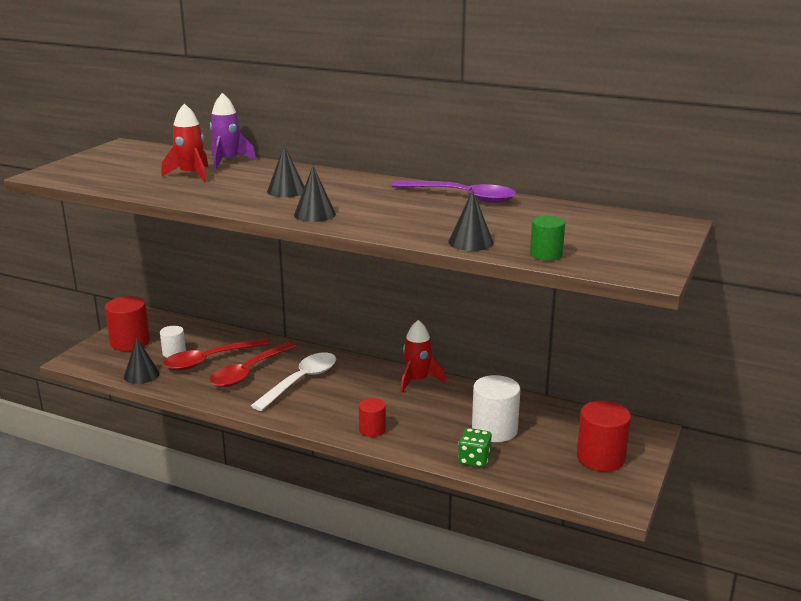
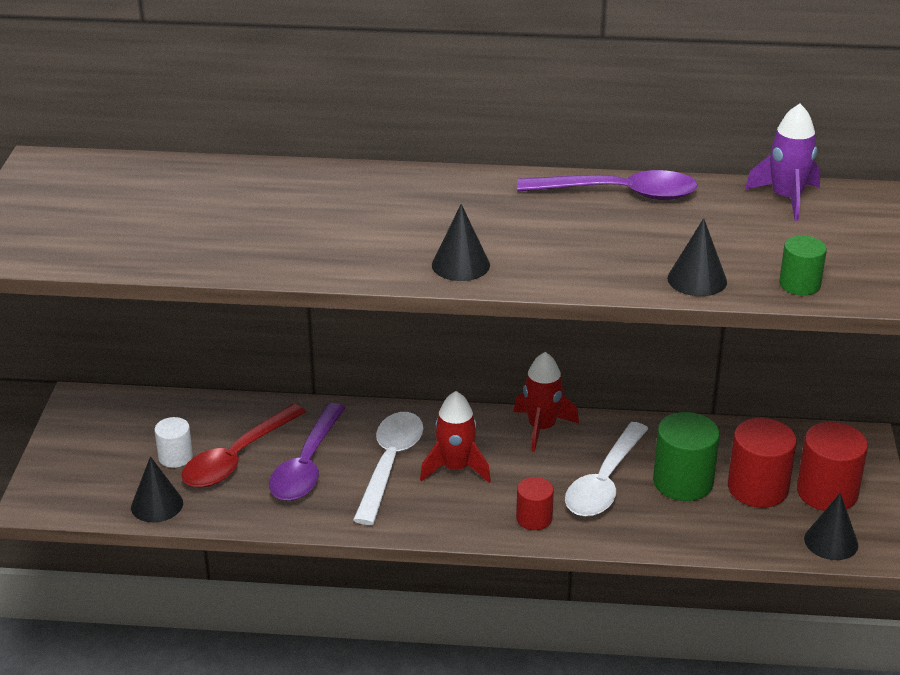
camera: 20 degrees left, 10 degrees up
(130, 342) = (95, 453): red cylinder -> red cylinder (757, 488)
(191, 175) = (214, 214): red rocket -> red rocket (455, 468)
(228, 161) = (239, 174): purple rocket -> purple rocket (786, 198)
(249, 371) = (307, 464): red spoon -> purple spoon
(286, 191) = (380, 223): black cone -> black cone (831, 541)
(438, 419) = (604, 482): none -> white spoon
(474, 460) = (685, 532): green dice -> none
(494, 430) = (683, 482): white cylinder -> green cylinder

